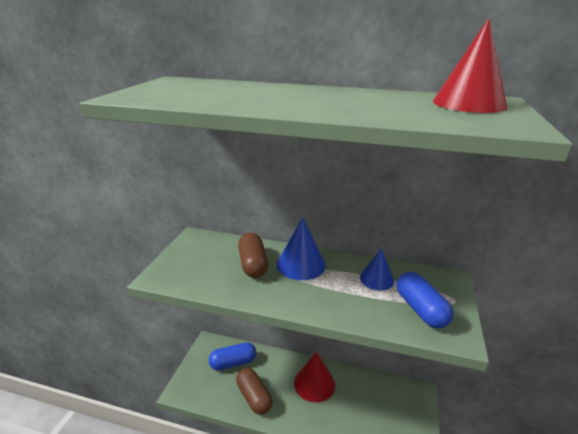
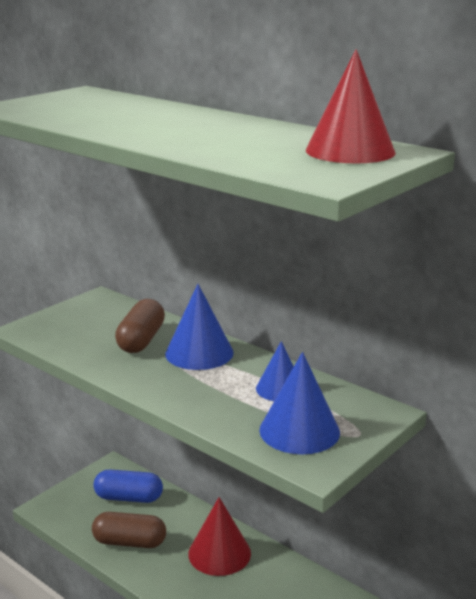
camera: 25 degrees right, 5 degrees down
(254, 397) = (129, 542): brown capsule -> brown capsule turned 75 degrees counterclockwise
(420, 309) = (299, 431): blue capsule -> blue cone

